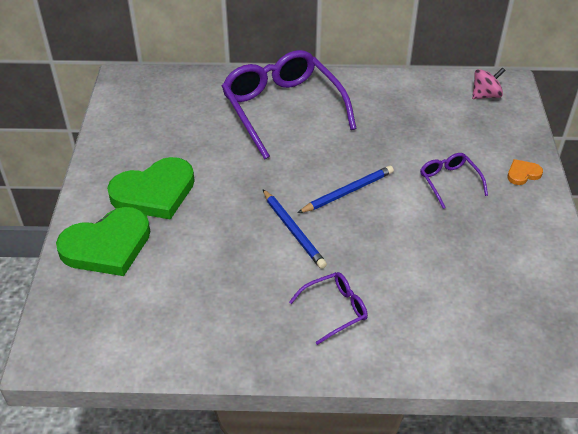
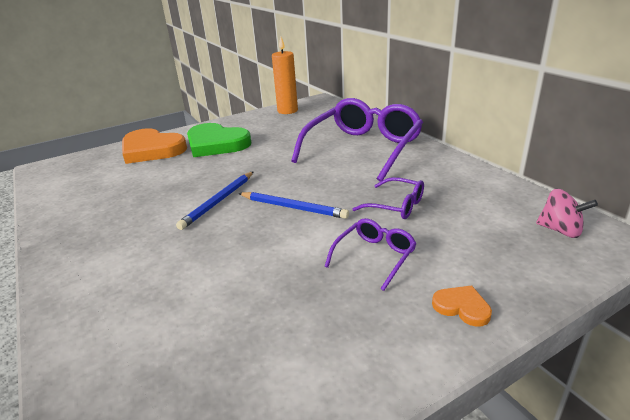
camera: 60 degrees right, 15 degrees down
(107, 246) = (152, 150): green heart -> orange heart
(124, 111) = (287, 111): none -> orange candle
(335, 309) = (128, 254): purple glasses -> purple glasses (396, 206)

